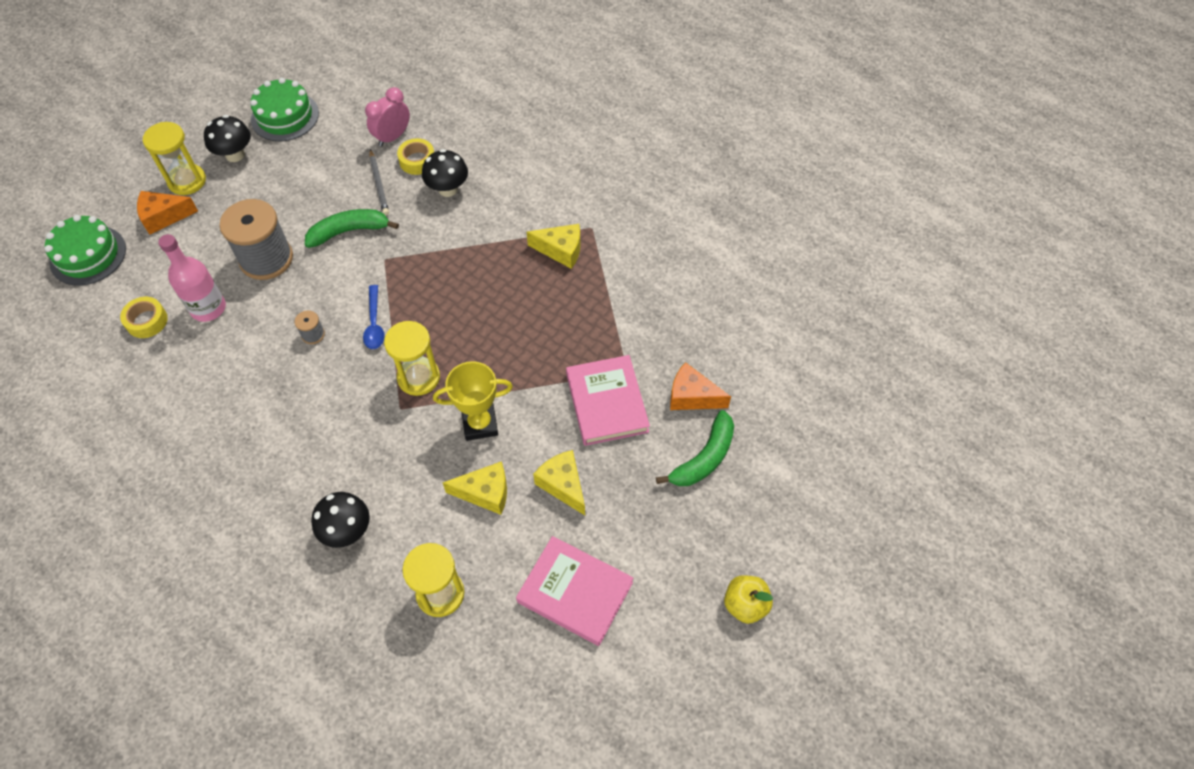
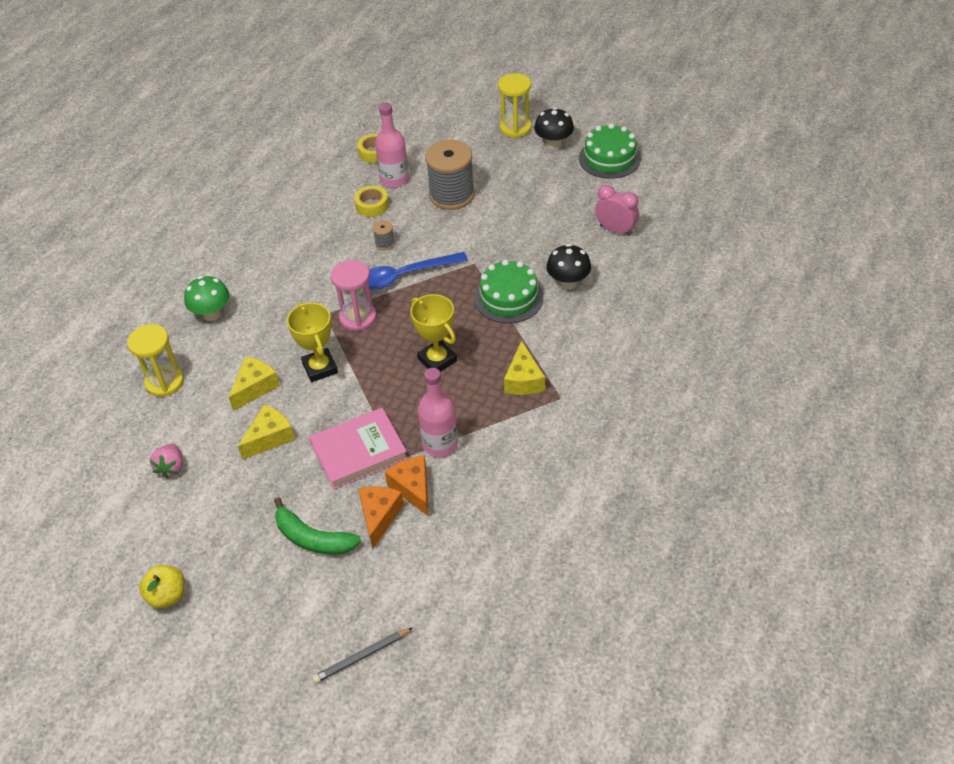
camera: 80 degrees right, 10 degrees down
(88, 255) = (425, 104): green cake -> green cake (509, 298)
(164, 217) = (475, 128): orange cheese -> orange cheese (413, 488)
(347, 531) = (212, 314): black mushroom -> green mushroom
(349, 231) = (496, 233): green banana -> none
(374, 324) = (405, 276): blue spoon -> blue spoon, size x1.62
(379, 184) = (556, 237): grey pencil -> grey pencil (362, 657)
(417, 161) = (594, 254): yellow tape -> yellow tape (372, 205)
(418, 377) = (358, 317): yellow hourglass -> pink hourglass
(485, 493) = (255, 387): yellow cheese -> yellow cheese turned 135 degrees counterclockwise
(509, 315) = (437, 360): none -> yellow trophy
(575, 592) = (171, 467): pink book -> pink strawberry
(618, 332) = (440, 444): none -> pink bottle

